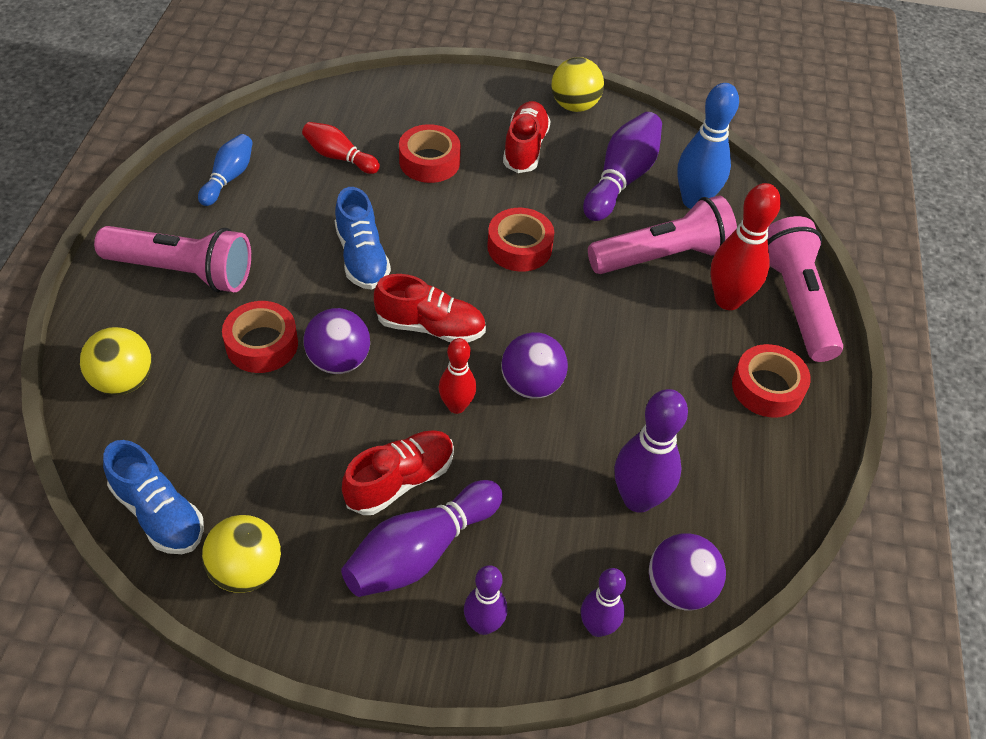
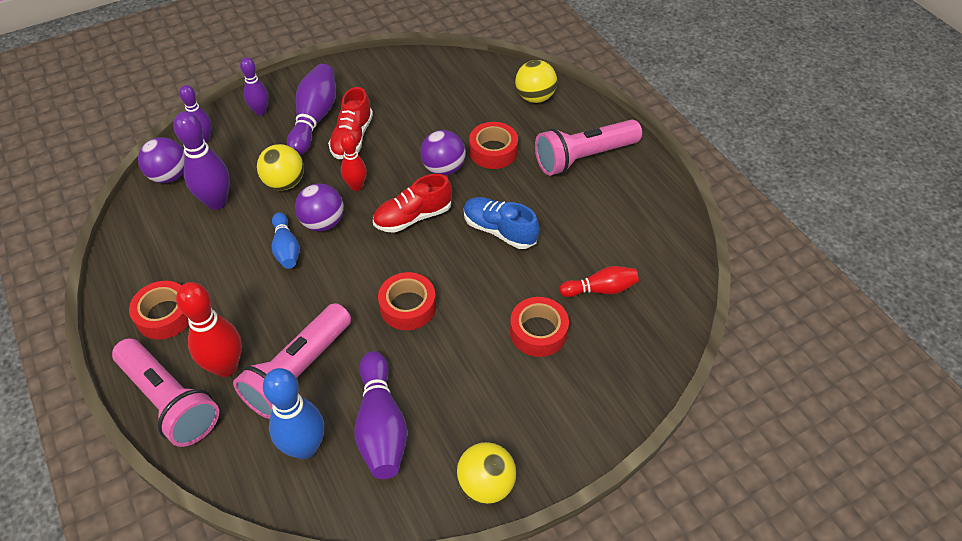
camera: 145 degrees right, 0 degrees up
(159, 513) = (448, 67): blue shoe -> none
(228, 178) = (643, 224): blue bowling pin -> blue bowling pin (286, 248)
(247, 570) = (386, 72): yellow ball -> yellow ball (284, 183)
(525, 148) = (483, 400): red shoe -> none

